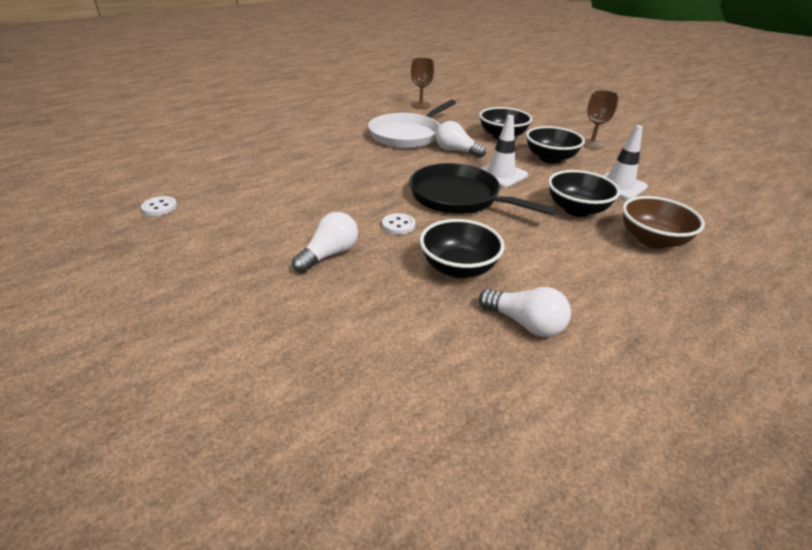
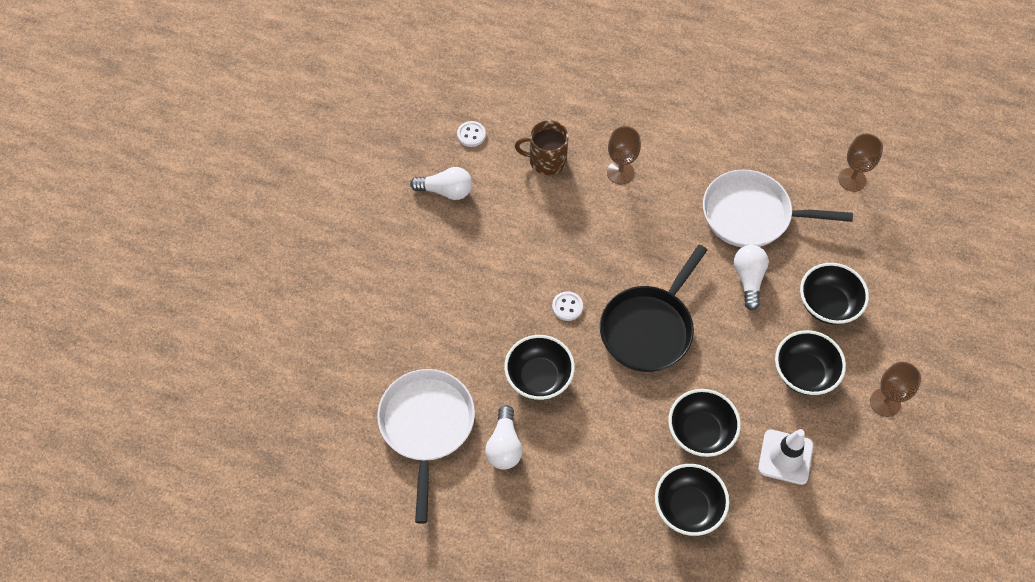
camera: 60 degrees right, 25 degrees up
(247, 184) = (546, 160): none -> brown mug
(308, 161) = (620, 172): none -> brown goblet
(329, 254) = (495, 285): white light bulb -> white light bulb (446, 191)
(455, 380) = (427, 426): none -> white pan
(459, 197) = (649, 328): black pan -> black pan turned 150 degrees counterclockwise
(500, 174) = (724, 342): white traffic cone -> none
(652, 240) = (688, 507): brown bowl -> black bowl

